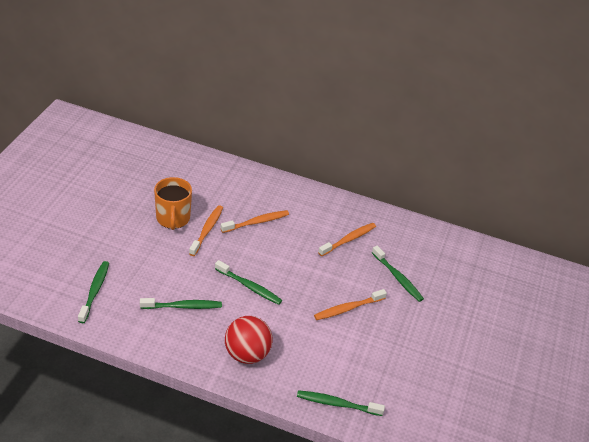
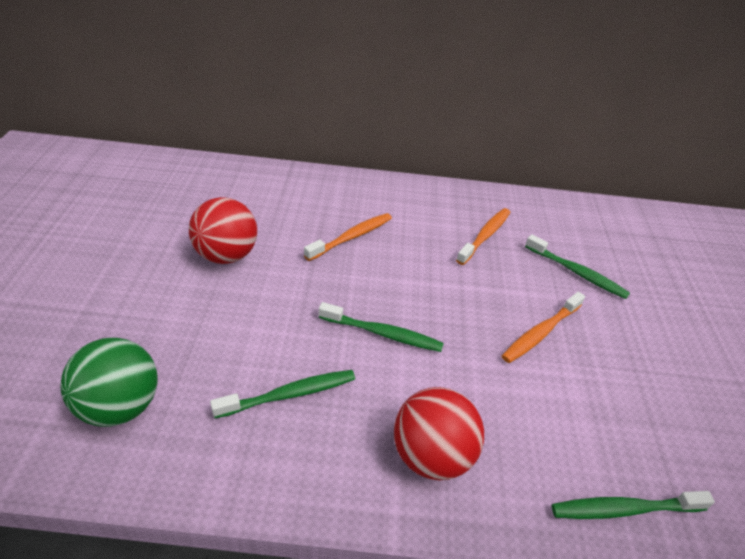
camera: 15 degrees left, 0 degrees up
(94, 291) = (120, 406): green toothbrush -> green ball
(173, 218) = (226, 255): orange mug -> red ball
(207, 230) = (284, 262): orange toothbrush -> none

